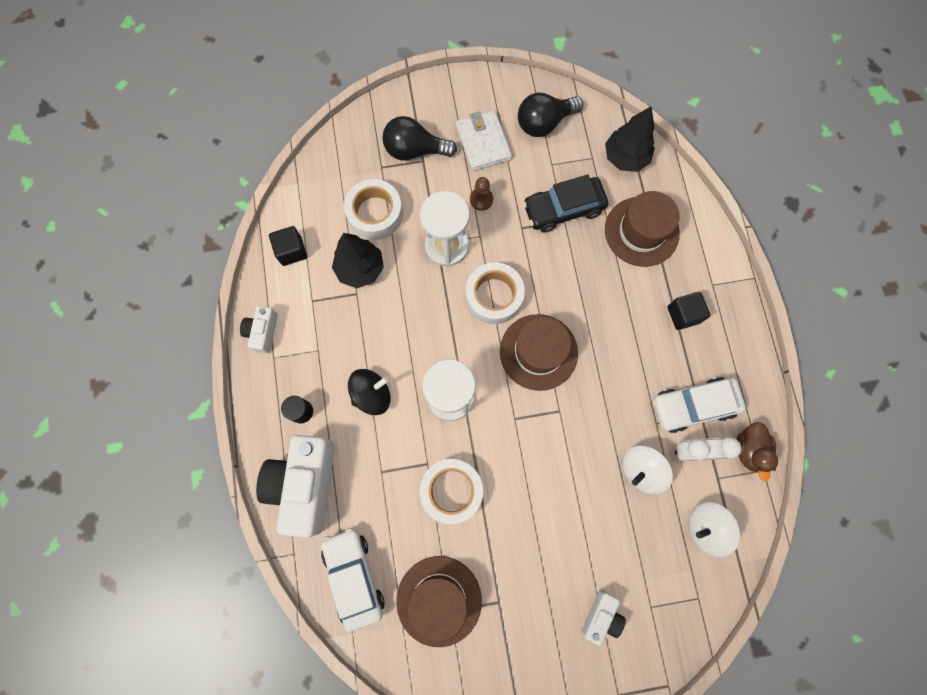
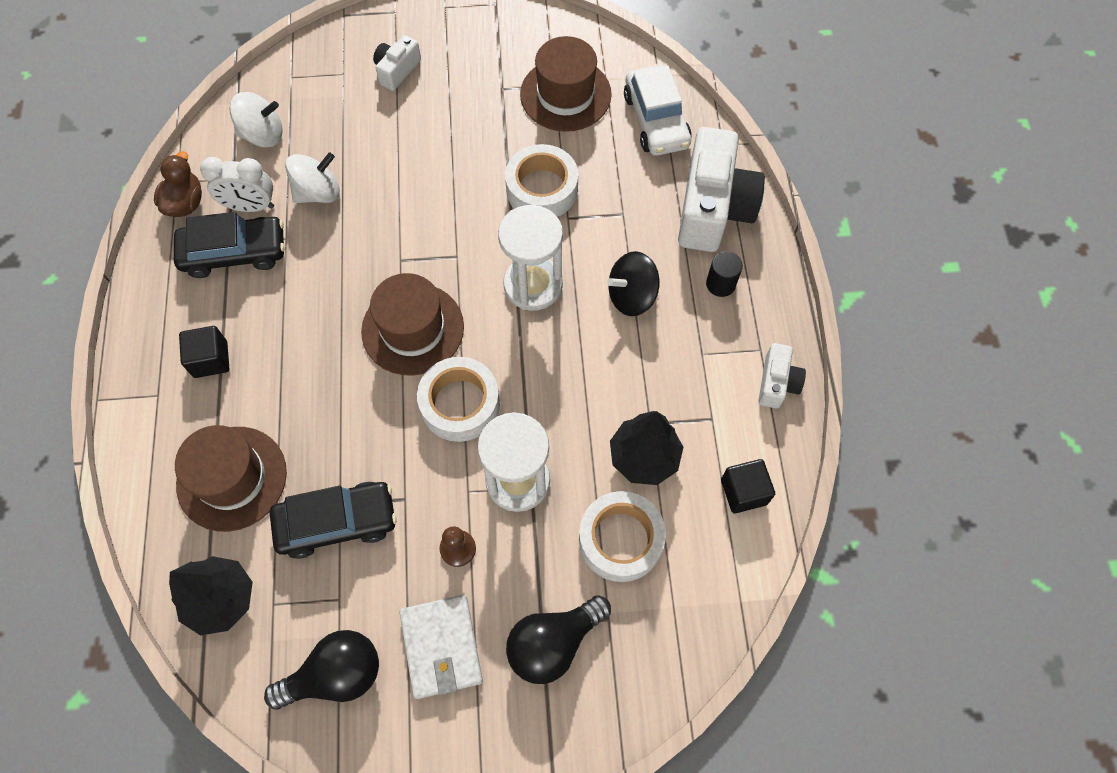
camera: 175 degrees left, 10 degrees down
(415, 150) = (553, 643): black light bulb -> black light bulb turned 135 degrees clockwise
(693, 406) = (235, 253): white car -> black car

